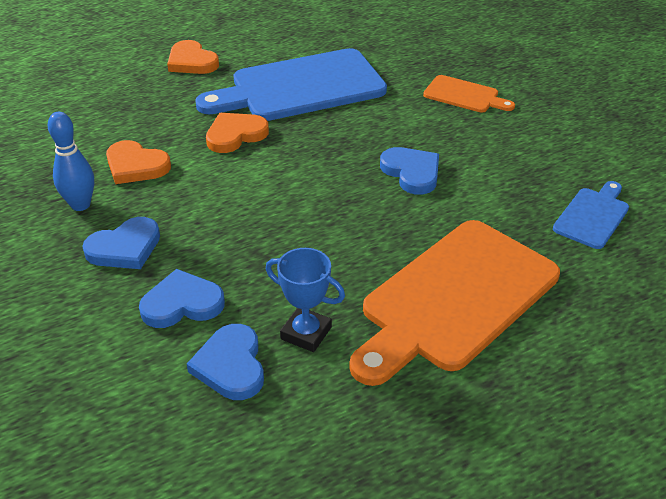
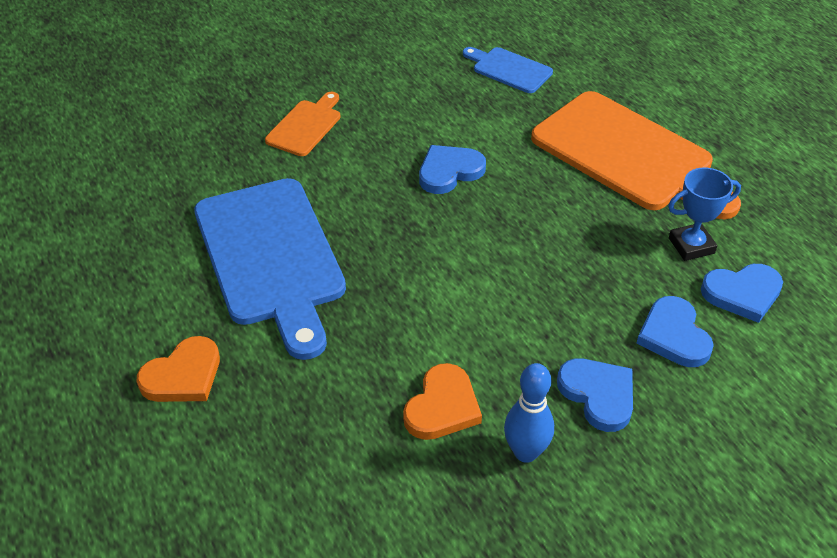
camera: 90 degrees left, 5 degrees up
(235, 135) = (376, 314): orange heart -> none
(306, 333) = (691, 246): blue trophy -> blue trophy turned 45 degrees clockwise

